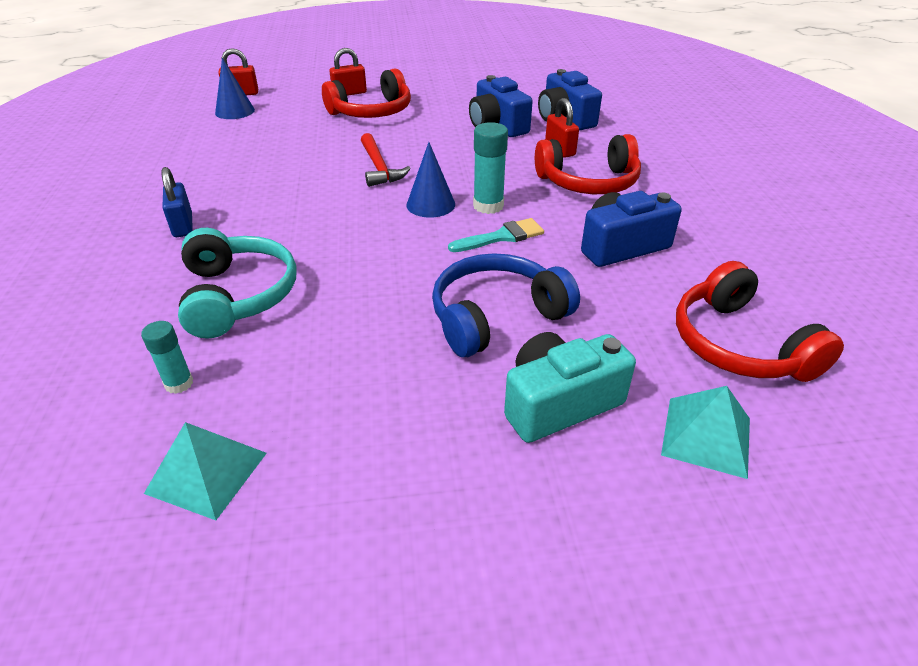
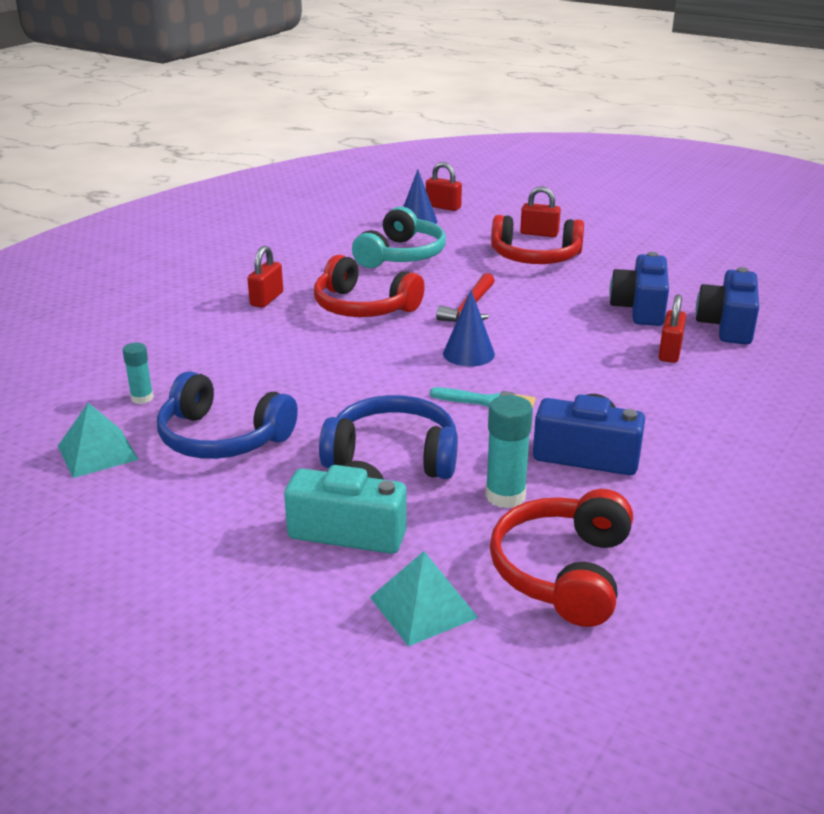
camera: 40 degrees right, 10 degrees down
(183, 225) = (266, 299): blue padlock -> red padlock
(238, 295) = (240, 361): turquoise headphones -> turquoise headphones (401, 255)
(325, 381) = (222, 438): none -> blue headphones
(488, 206) = (517, 374): turquoise glue stick -> turquoise glue stick (505, 496)
(588, 182) = (649, 391): red headphones -> red headphones (363, 307)

